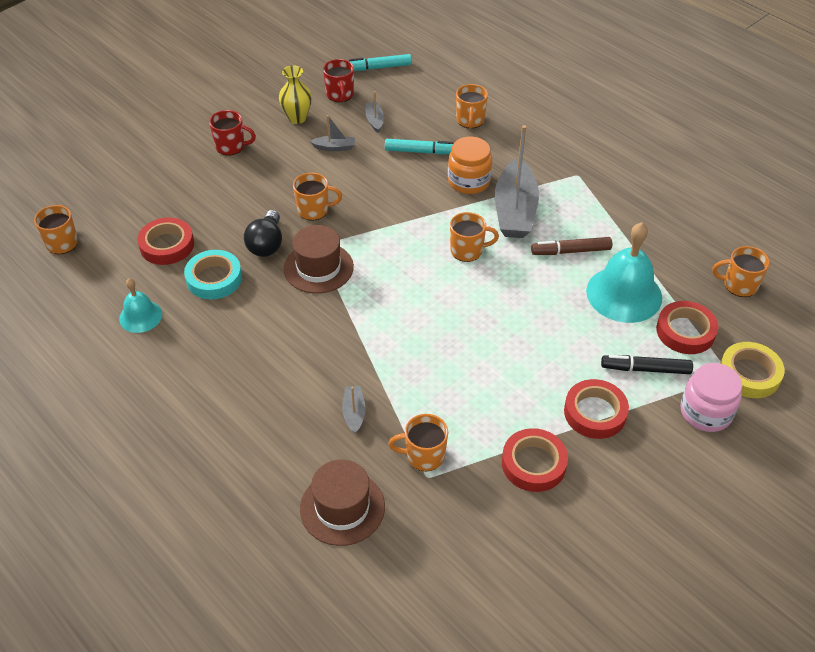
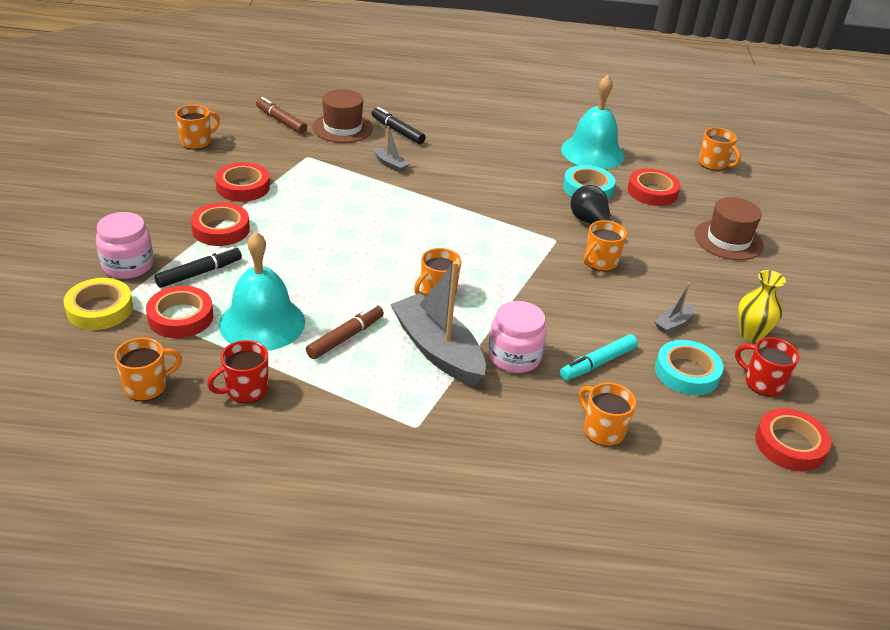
camera: 135 degrees right, 10 degrees down
(140, 316) = (592, 152): turquoise bell -> turquoise bell, size x1.80
(231, 147) = (747, 278): red mug -> red mug (245, 390)
(288, 464) = (397, 131): none -> black marker
(318, 268) = (532, 226): brown hat -> brown hat (728, 240)
(374, 121) = (687, 372): grey boat -> turquoise tape
(378, 67) = (790, 445): turquoise marker -> red tape
(401, 567) = (281, 121): none -> brown marker
(424, 456) = (320, 163): orange mug -> orange mug (197, 142)
(469, 181) = (514, 356): orange jar -> pink jar

